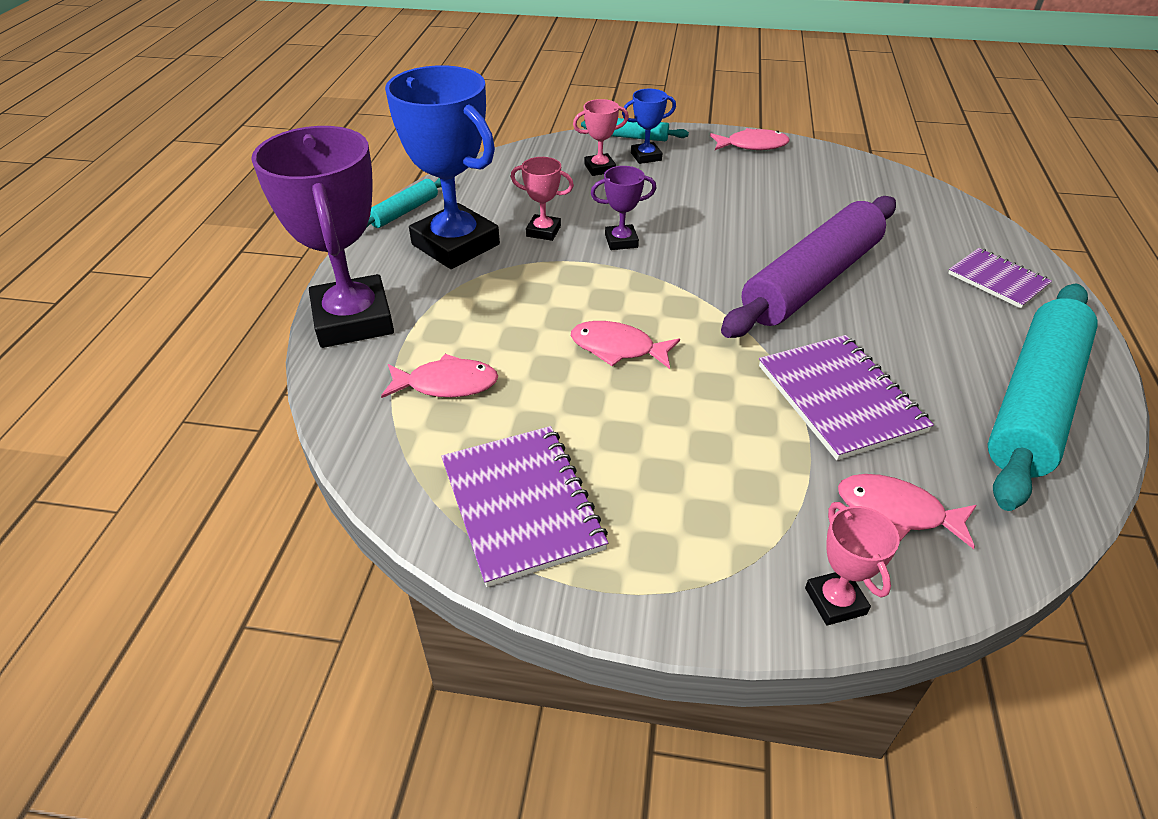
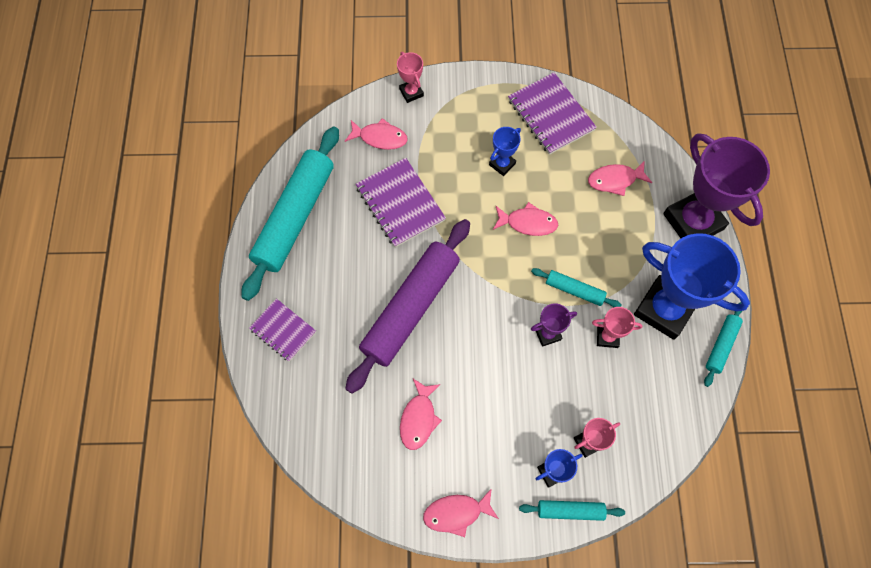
camera: 170 degrees right, 25 degrees up
(570, 273) = (574, 290): none -> turquoise rolling pin
(644, 433) = (502, 164): none -> blue trophy
(795, 199) = (418, 418): none -> pink fish

